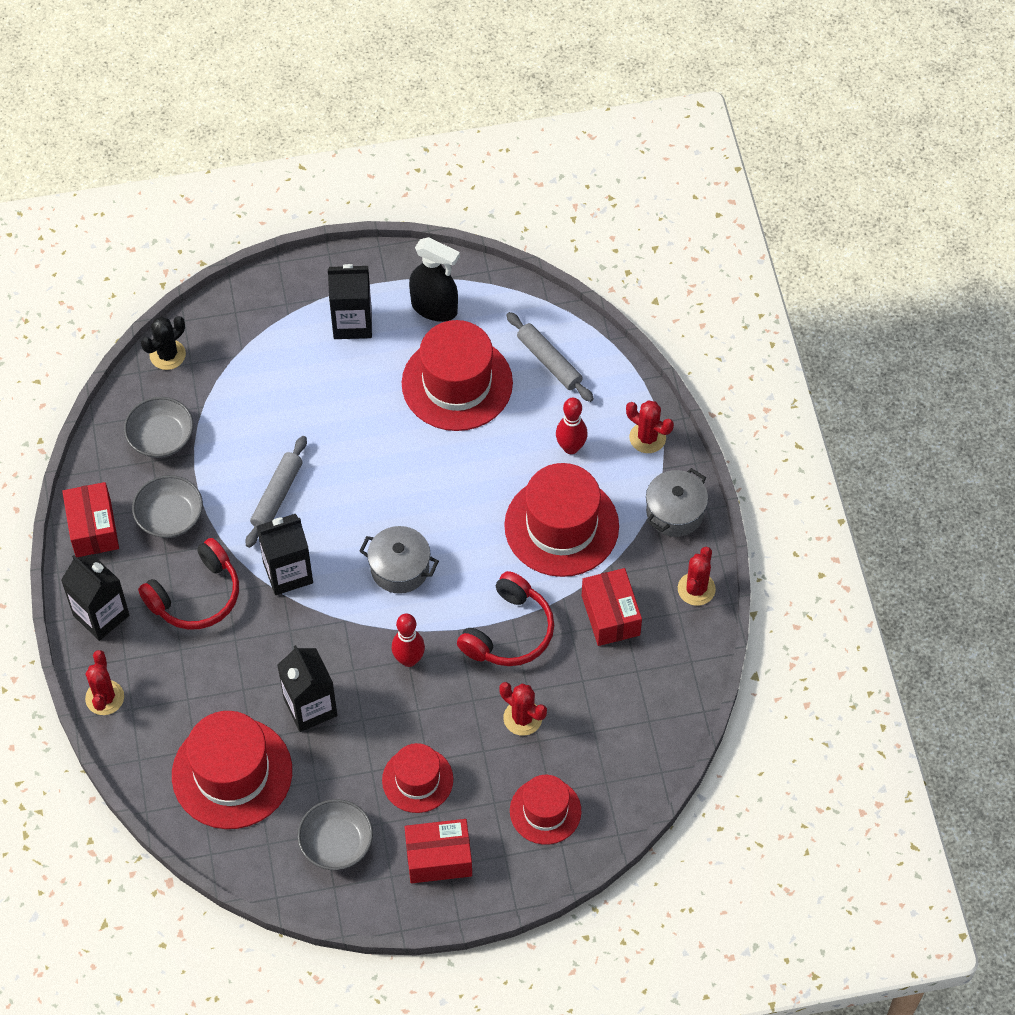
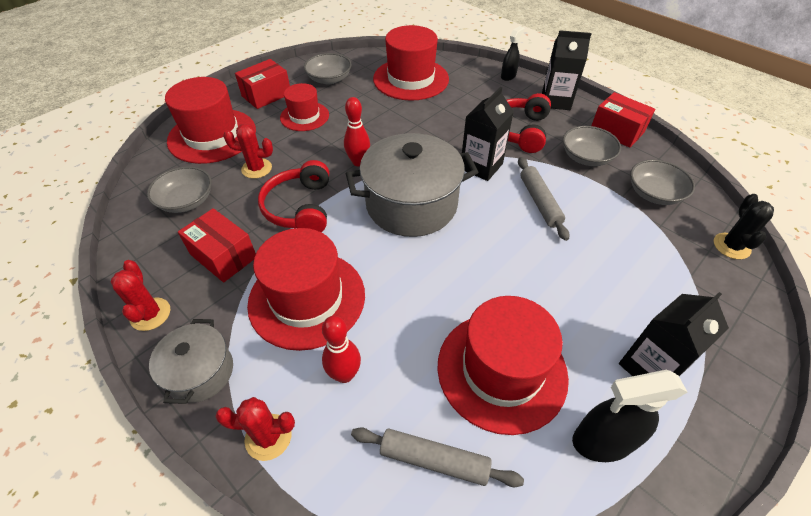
camera: 145 degrees right, 10 degrees down
(104, 698) = (508, 76): red cactus -> black spray bottle
(310, 707) = (397, 117): black carton -> none
(400, 568) = (411, 204): grey pot -> grey pot, size x1.82
(545, 811) = (212, 136): red hat -> red hat, size x1.70
(617, 712) = (186, 201): none -> grey bowl

